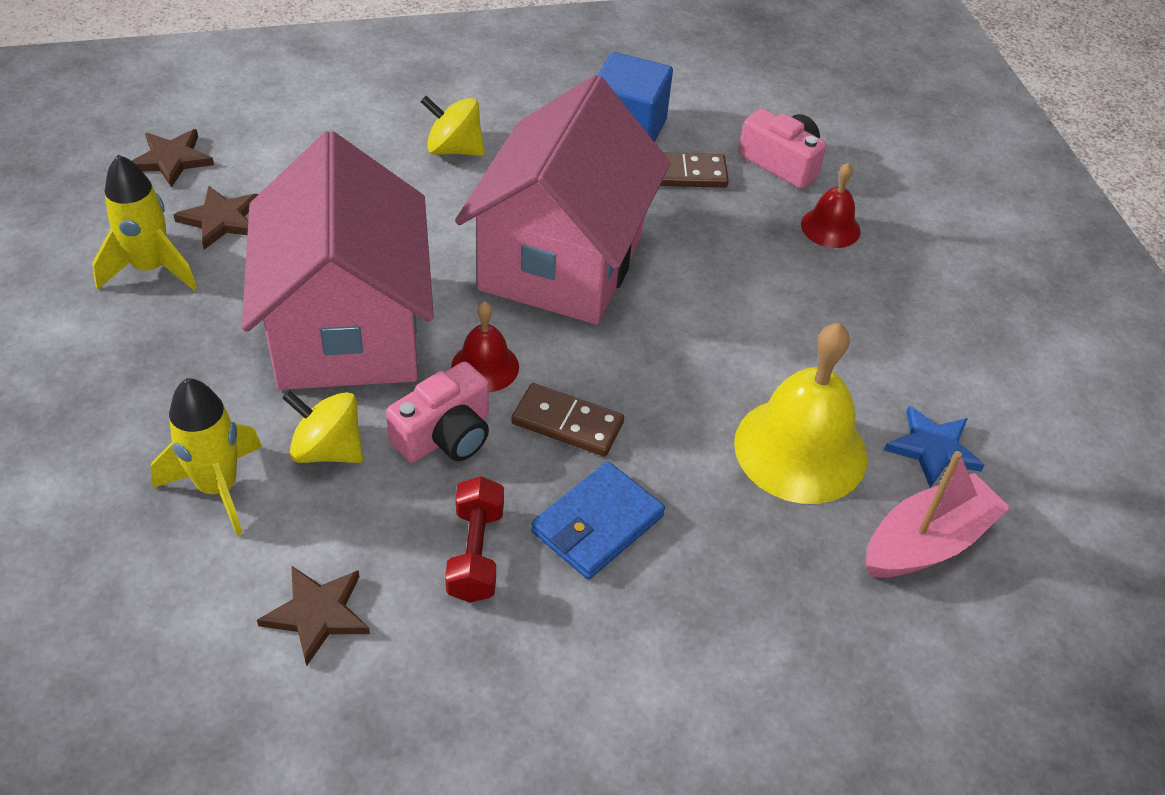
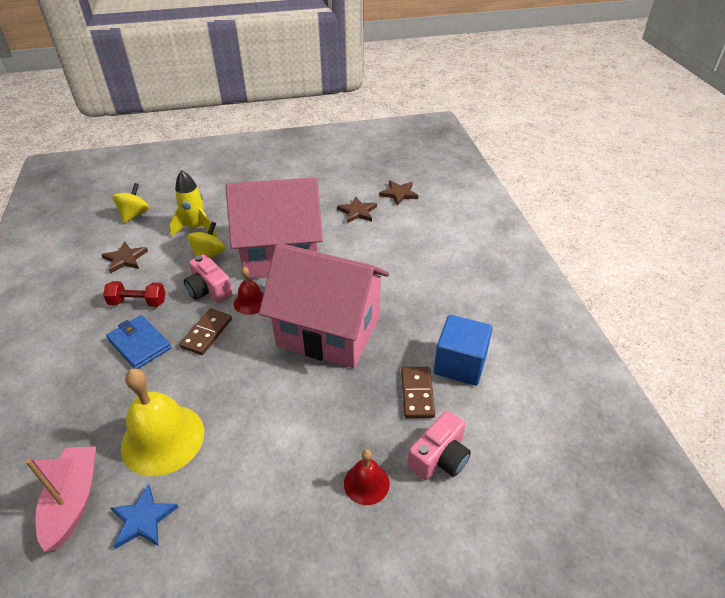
camera: 95 degrees right, 5 degrees down
(151, 269) = (324, 197): yellow rocket -> none
(454, 149) = (424, 284): yellow spinning top -> yellow spinning top (134, 214)
(927, 542) = (73, 501): pink boat -> pink boat turned 150 degrees counterclockwise

